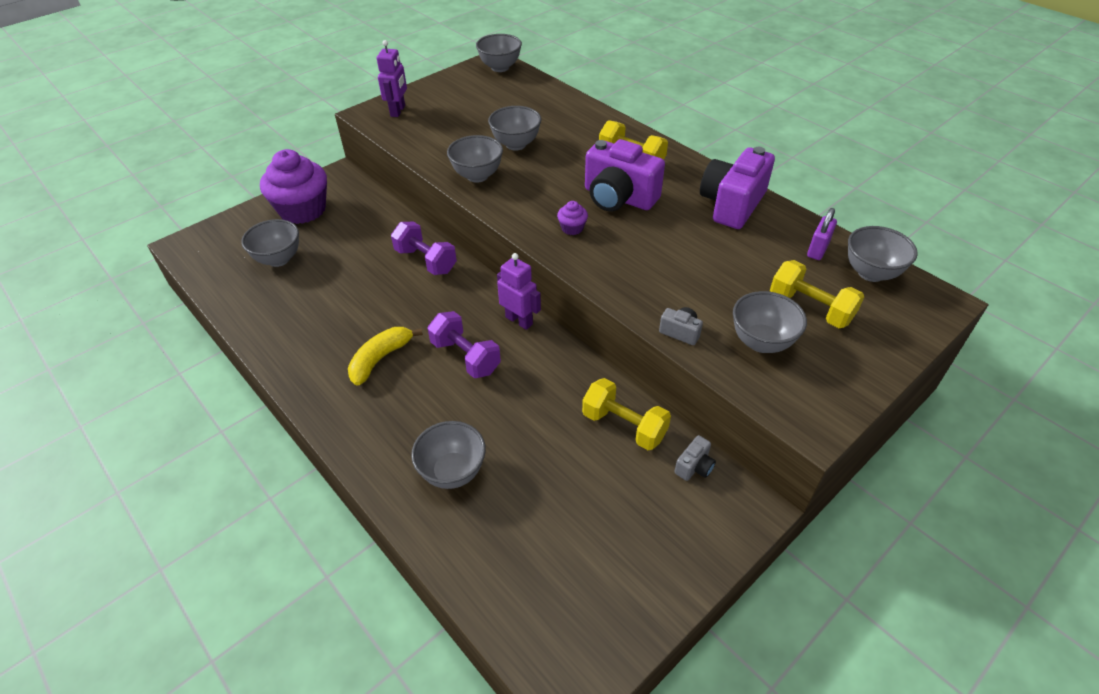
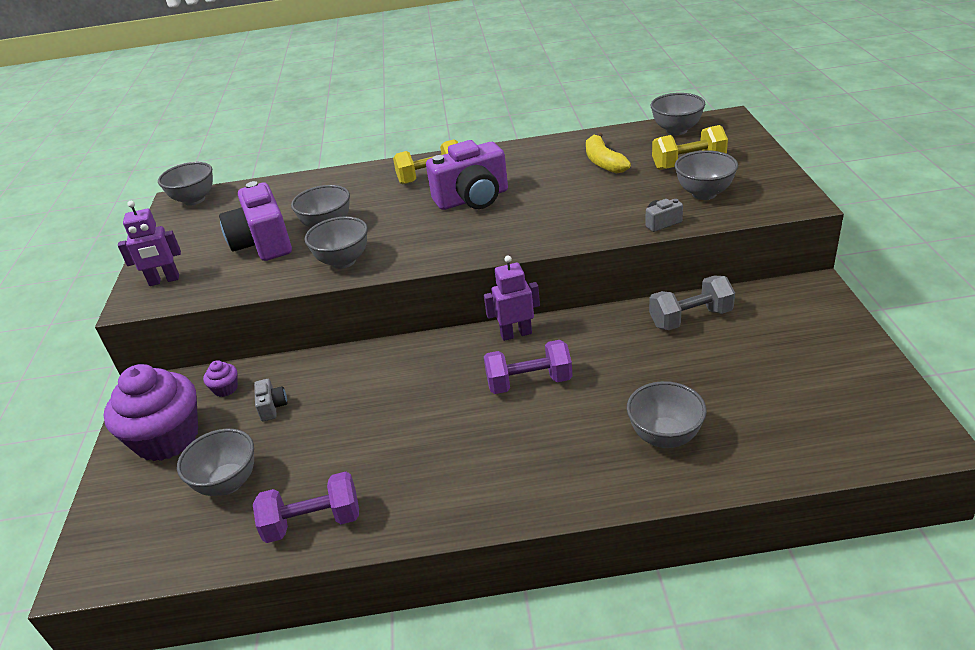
camera: 50 degrees left, 10 degrees down
(380, 359) = (475, 443): yellow banana -> yellow banana (603, 162)
(398, 111) = (164, 280): purple robot -> purple robot turned 120 degrees clockwise
(426, 261) = (369, 367): purple dumbbell -> purple dumbbell (313, 522)
(572, 228) = (483, 233): purple cupcake -> purple cupcake (225, 388)
(624, 426) = (690, 318): yellow dumbbell -> grey dumbbell
(694, 467) = (758, 299): grey camera -> grey camera (272, 407)
(732, 205) = (544, 154): purple camera -> purple camera (263, 243)
(817, 250) = (632, 140): purple padlock -> none

